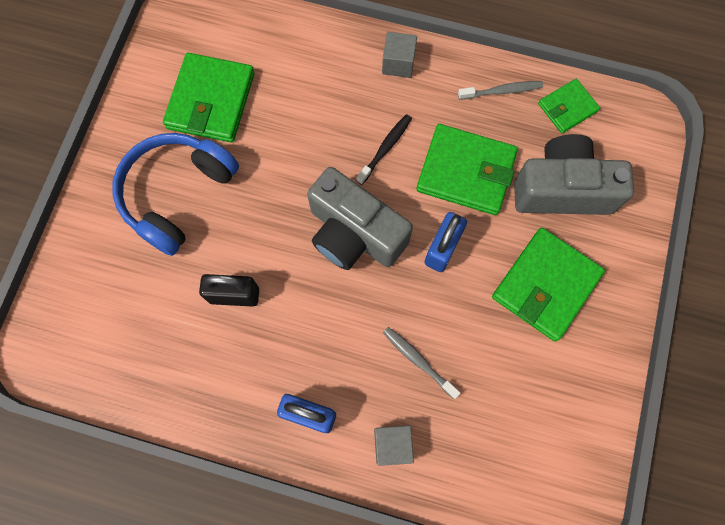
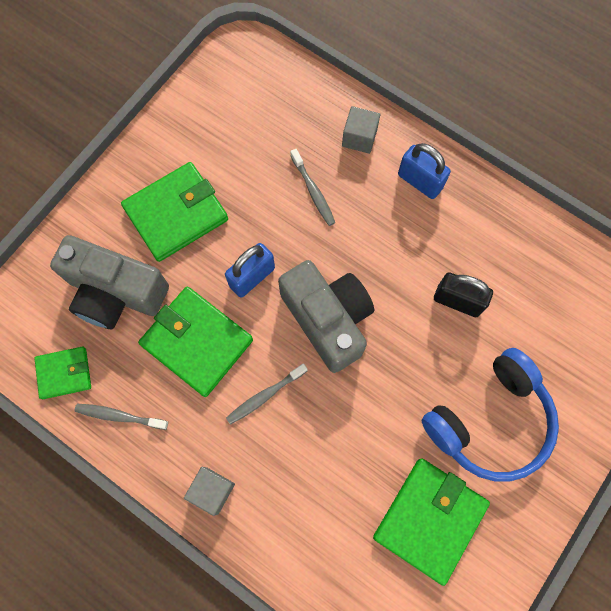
camera: 160 degrees left, 0 degrees up
(385, 148) = (265, 395): black toothbrush -> grey toothbrush

